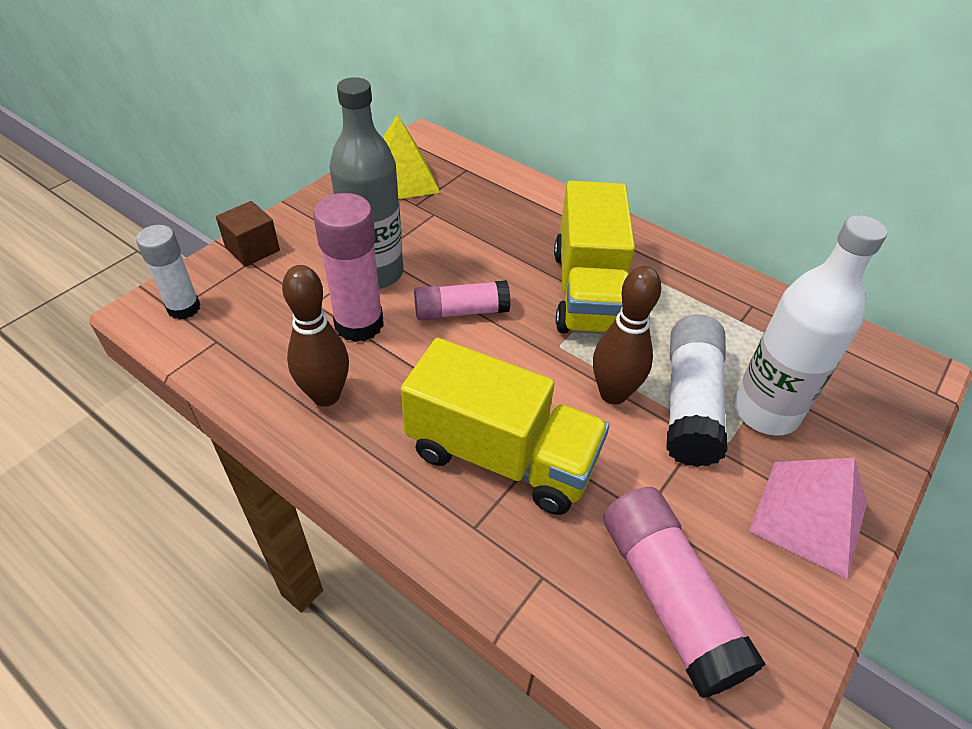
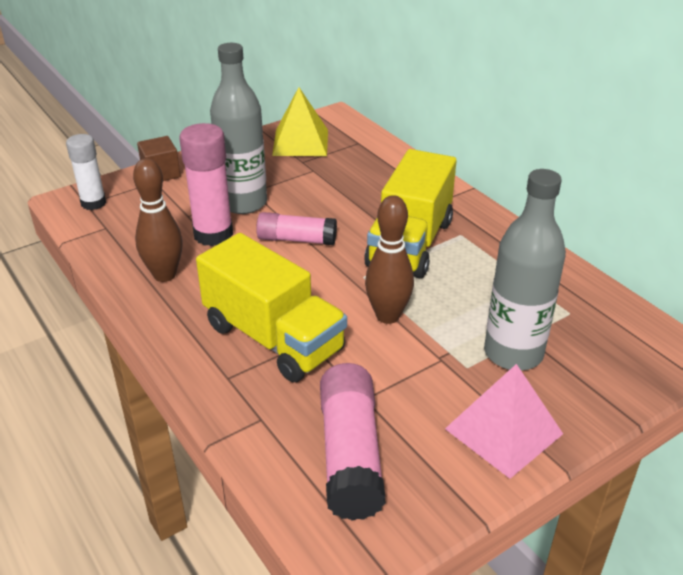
camera: 20 degrees right, 10 degrees down
(690, 402) = (450, 334): white glue stick -> none
(765, 411) = (513, 353): white bottle -> grey bottle

